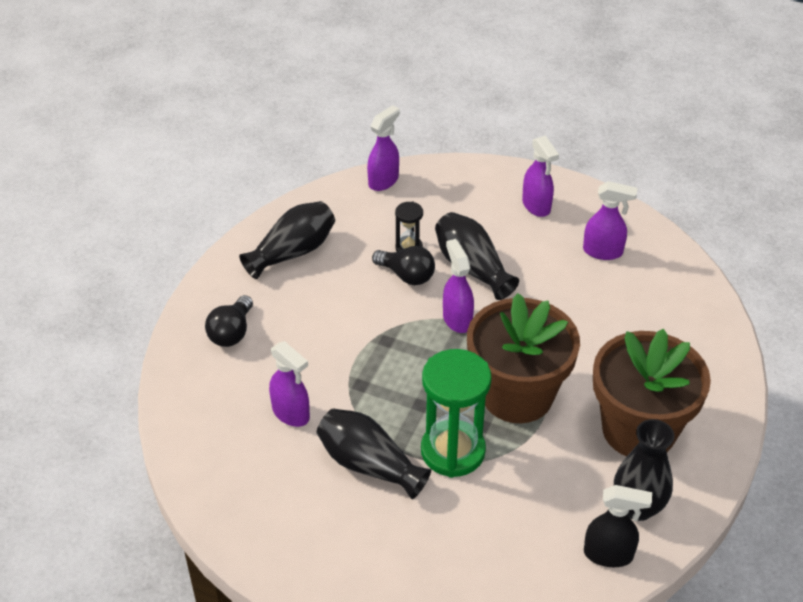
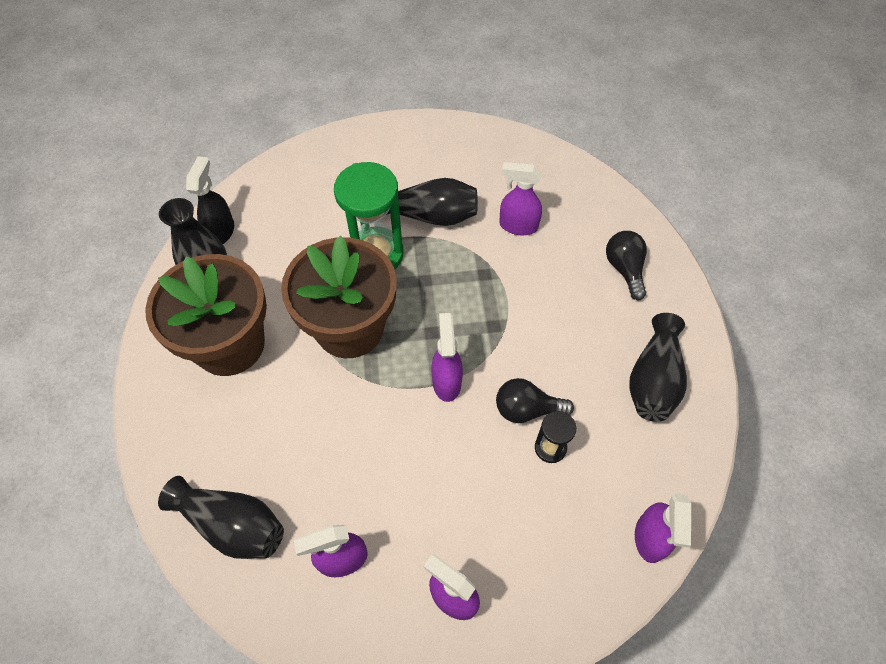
camera: 150 degrees right, 15 degrees up
(457, 319) = (446, 381): purple spray bottle -> purple spray bottle turned 135 degrees counterclockwise
(472, 267) = (470, 455): black vase -> black vase (232, 525)
(609, 555) = (221, 231): black spray bottle -> black spray bottle turned 120 degrees clockwise

